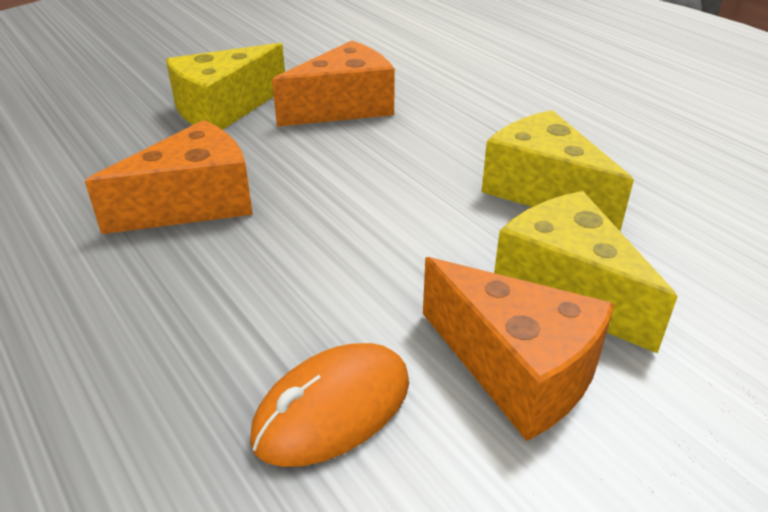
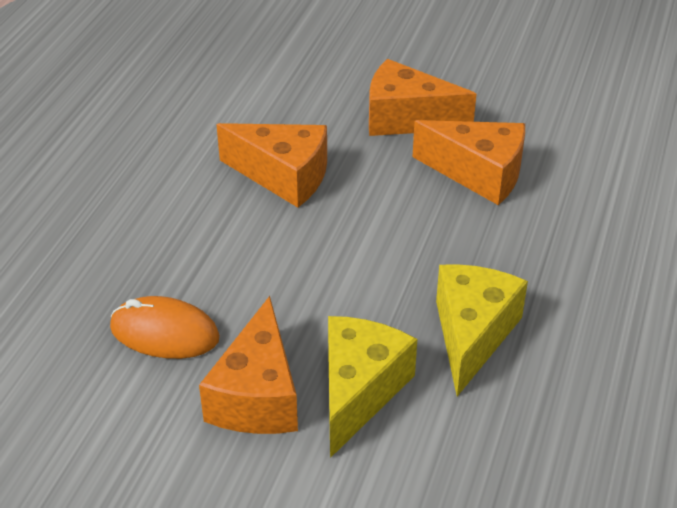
camera: 55 degrees right, 5 degrees up
(224, 109) = (406, 119): yellow cheese -> orange cheese

